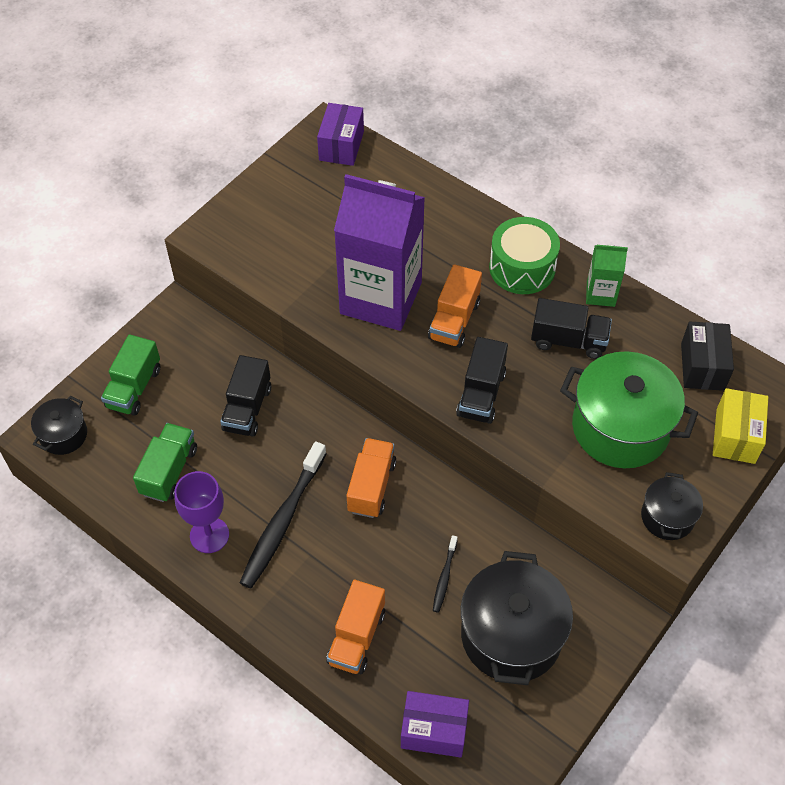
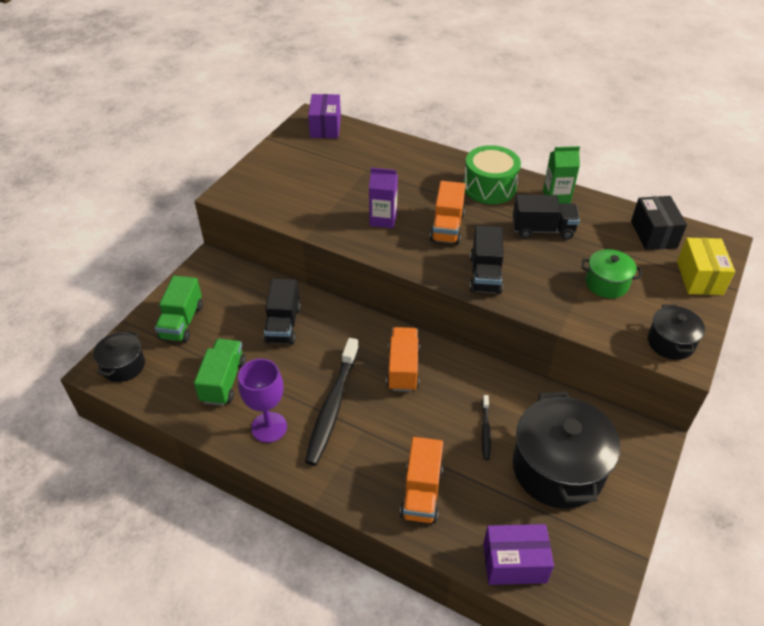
camera: 10 degrees left, 10 degrees down
(381, 298) = (383, 219): purple carton -> purple carton, size x0.45
(620, 428) = (606, 284): green pot -> green pot, size x0.52

